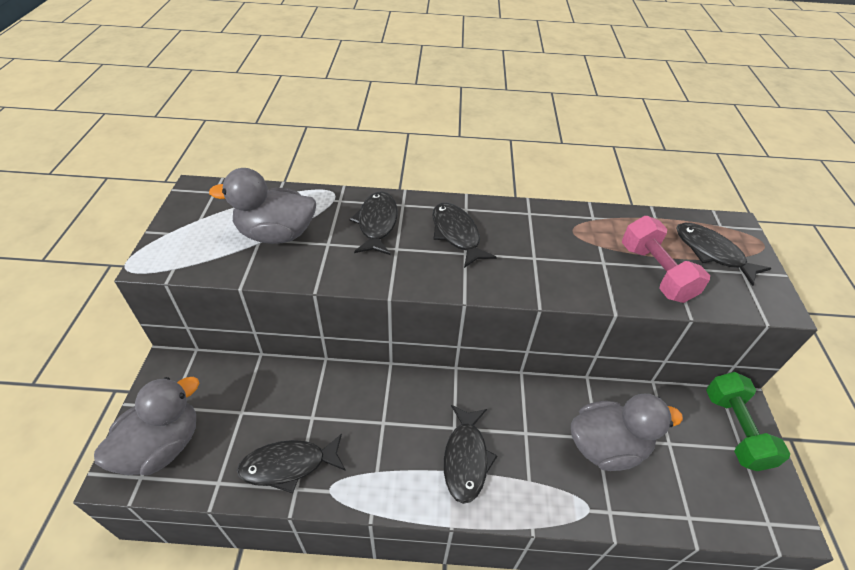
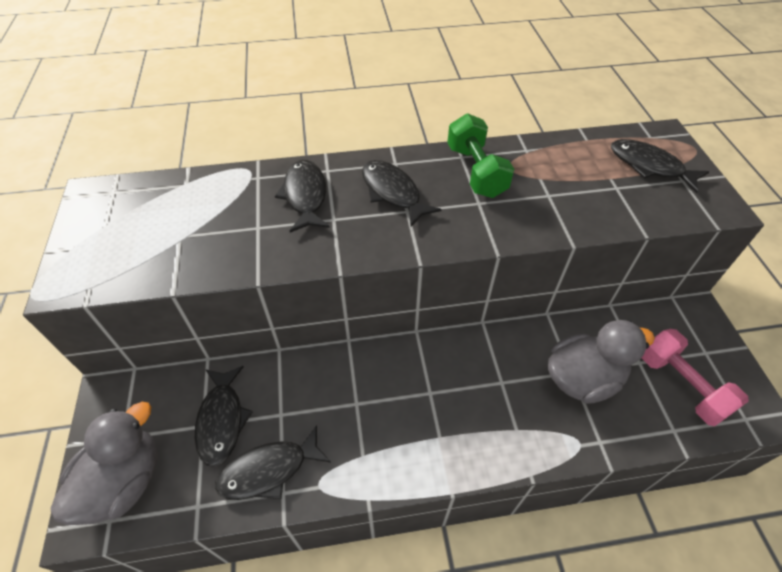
camera: 10 degrees left, 5 degrees up
(276, 234) = (197, 227): grey duck -> none
(466, 458) = (449, 421): black fish -> black fish (222, 420)
(655, 273) = (601, 196): pink dumbbell -> pink dumbbell (681, 385)
(735, 430) = (696, 336): green dumbbell -> green dumbbell (476, 171)

